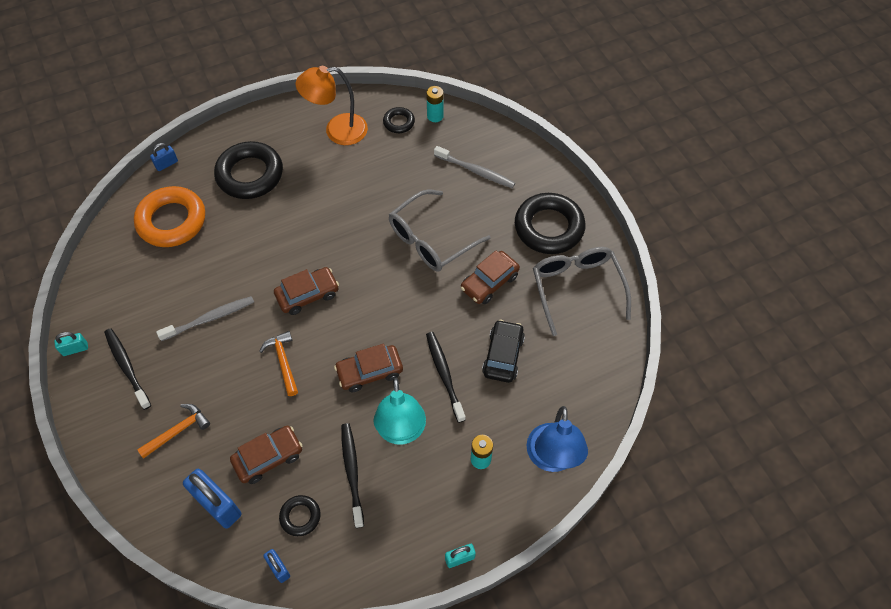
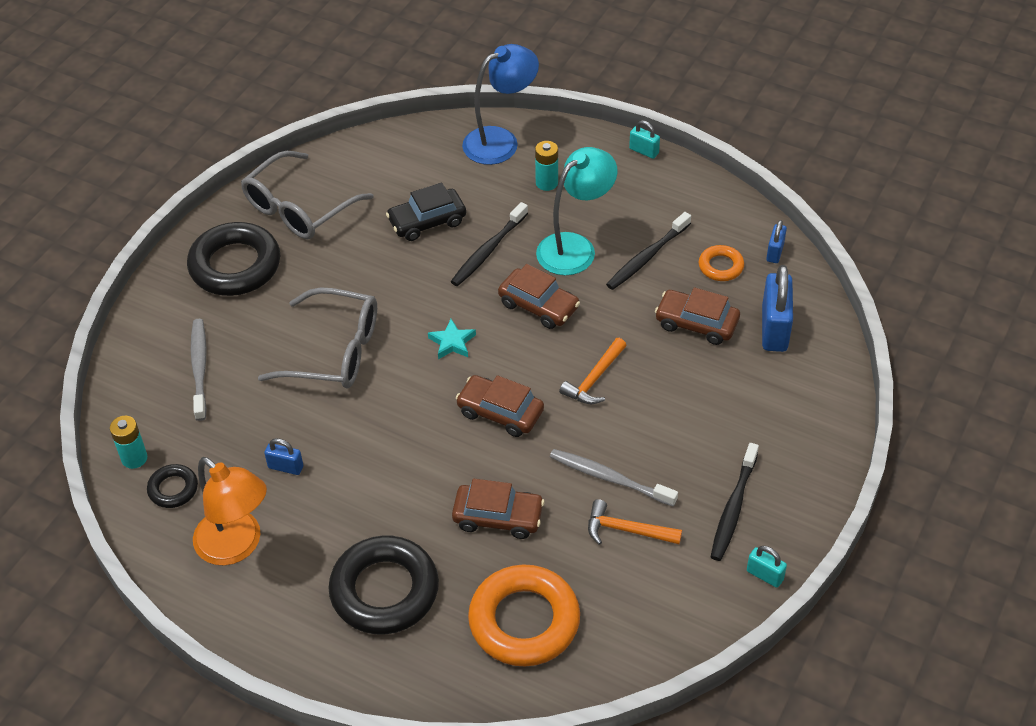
camera: 125 degrees left, 10 degrees down
(166, 164) = (446, 703): blue padlock -> blue padlock (285, 467)
(178, 431) = (747, 410): orange hammer -> orange hammer (627, 530)
(300, 516) = (721, 266): black ring -> orange ring
(383, 303) = (452, 342): none -> turquoise star
(489, 282) = (349, 275): brown car -> brown car (498, 517)

